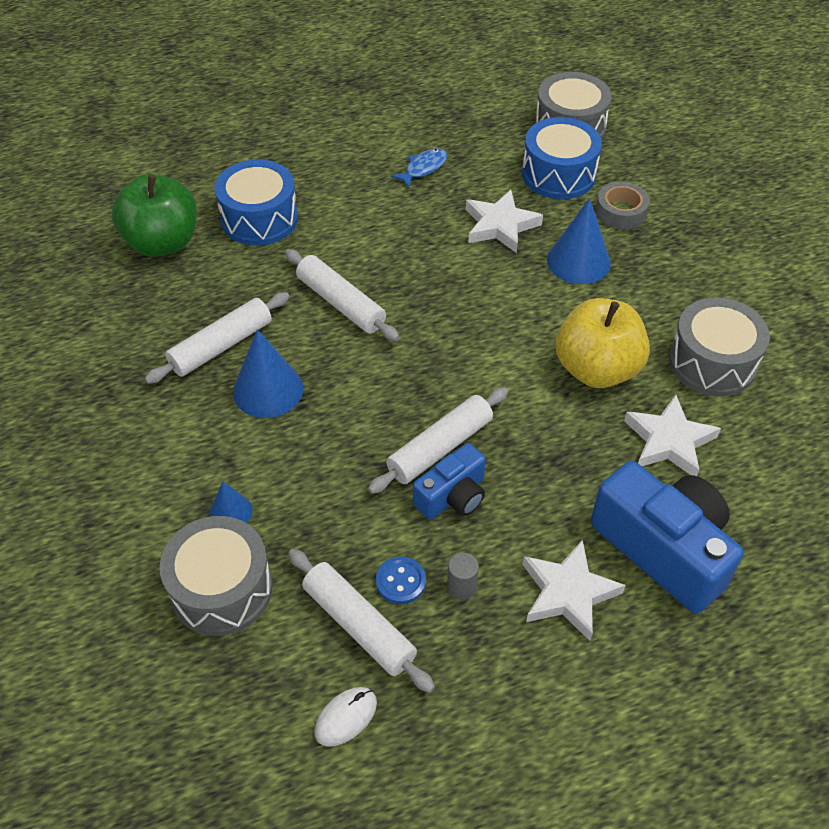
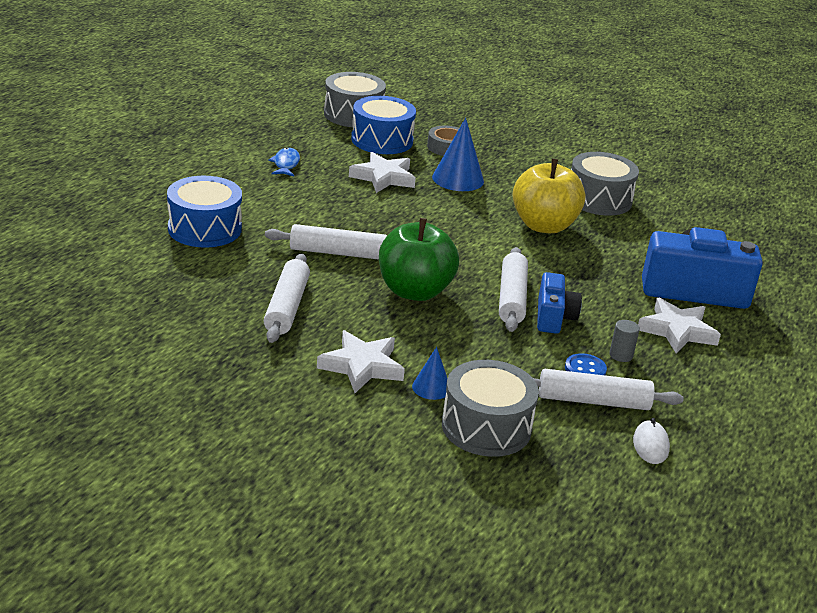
camera: 45 degrees left, 20 degrees down
(162, 242) = (146, 268): green apple -> green apple (414, 291)
(268, 390) = (357, 316): blue cone -> none
(669, 441) = (628, 242): white star -> white star (362, 366)

